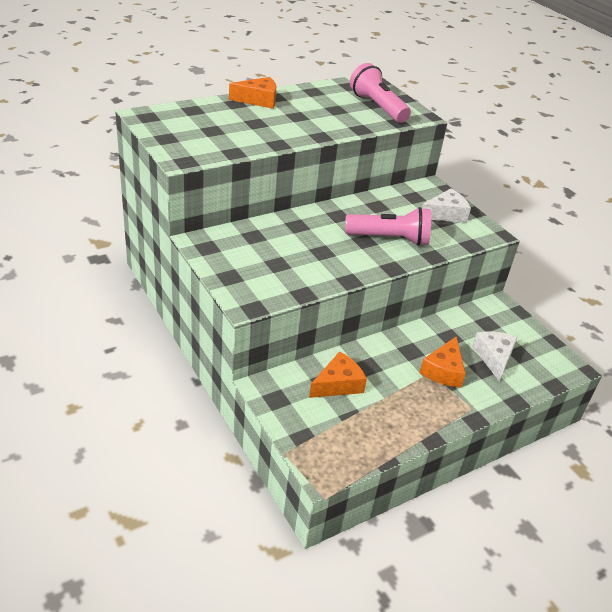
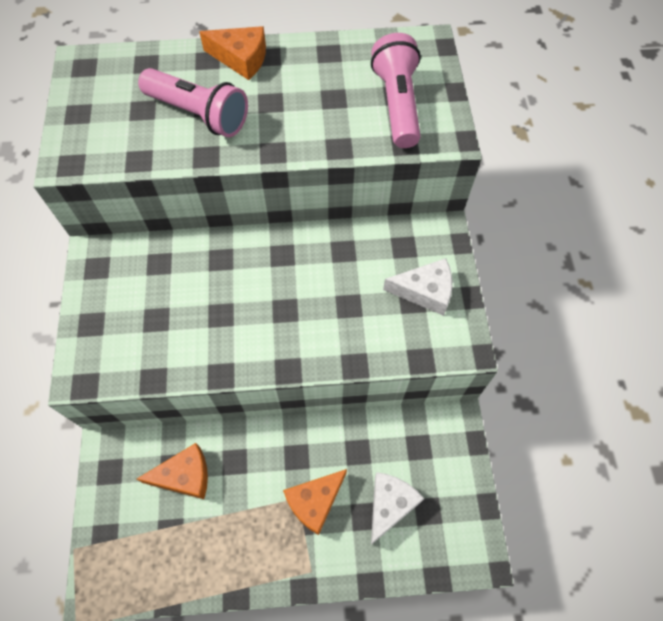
camera: 30 degrees right, 25 degrees up
(389, 239) = (318, 316): pink flashlight -> pink flashlight (198, 114)

